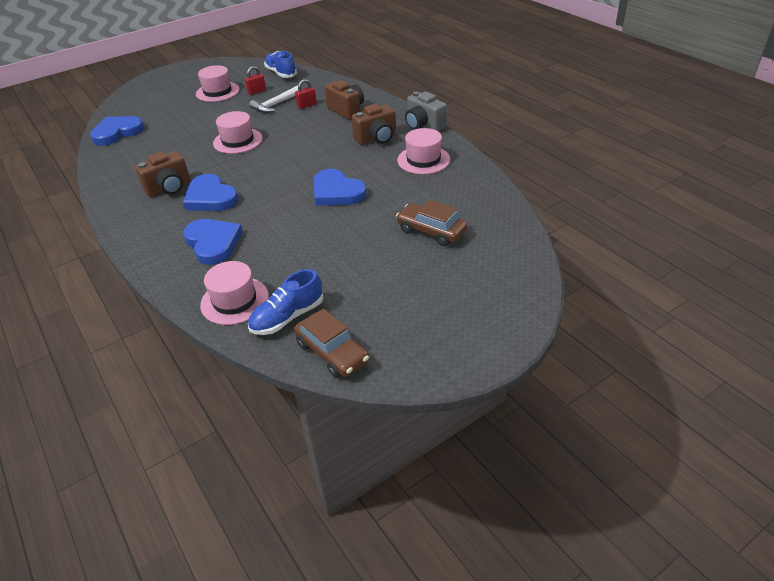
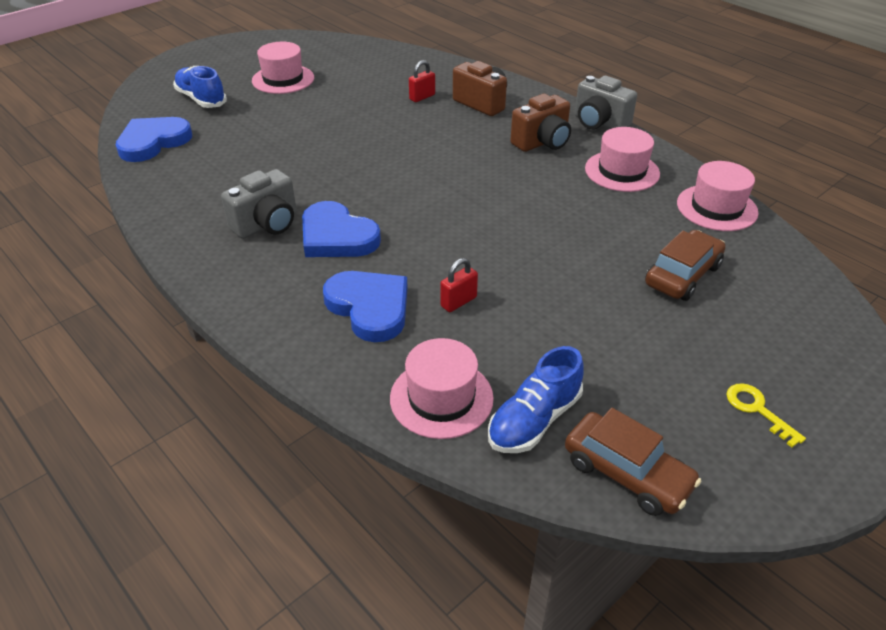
camera: 10 degrees left, 0 degrees up
(169, 188) = (267, 224): brown camera -> grey camera
(238, 141) = (342, 150): pink hat -> pink hat (716, 208)
(257, 91) = (341, 78): red padlock -> red padlock (458, 302)
(275, 104) = (376, 96): white hammer -> none
(281, 73) = (365, 52): blue shoe -> blue shoe (201, 99)
(337, 192) = (521, 222): blue heart -> none
(431, 231) = (682, 275): brown car -> brown car turned 105 degrees clockwise
(438, 320) = (757, 410): none -> yellow key

